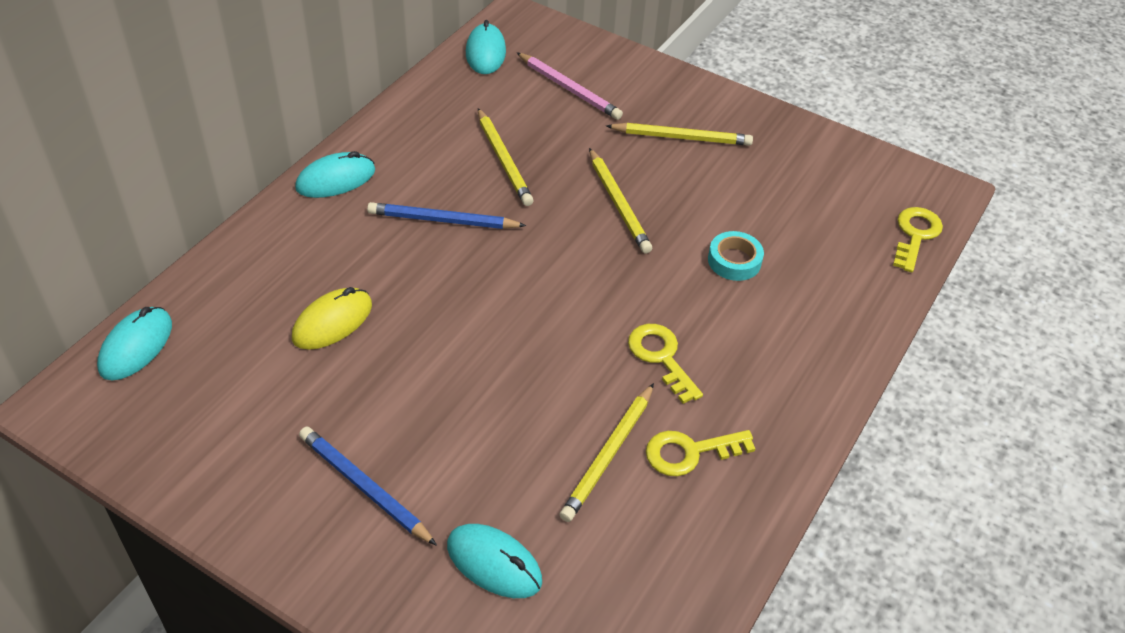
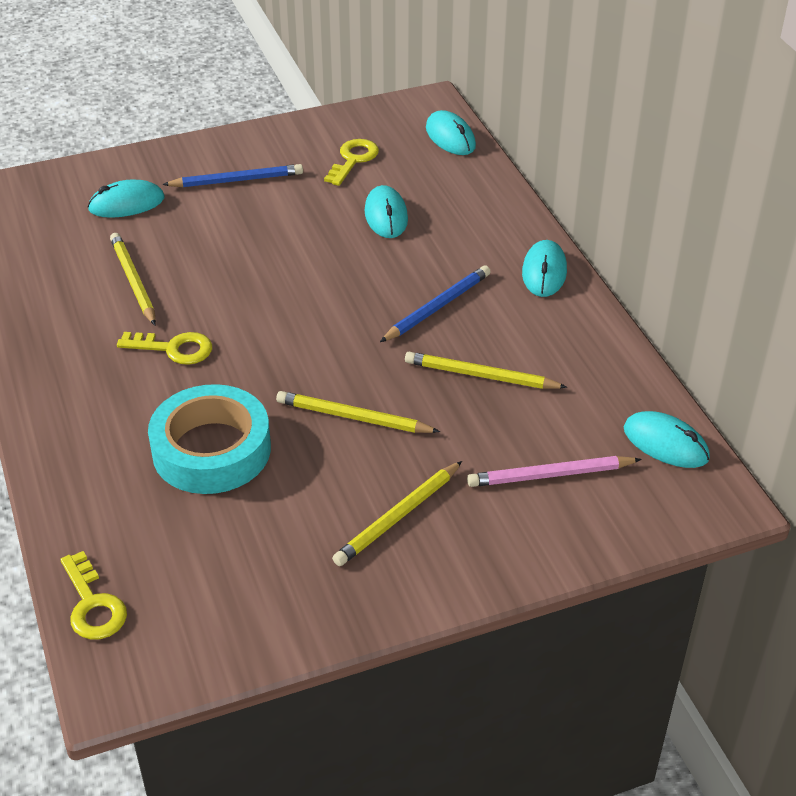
camera: 130 degrees right, 5 degrees down
(332, 322) = (386, 216): yellow mouse -> turquoise mouse
(689, 452) = (87, 317): yellow key -> yellow key (353, 159)
(734, 261) = (211, 450): turquoise tape -> turquoise tape, size x2.05

